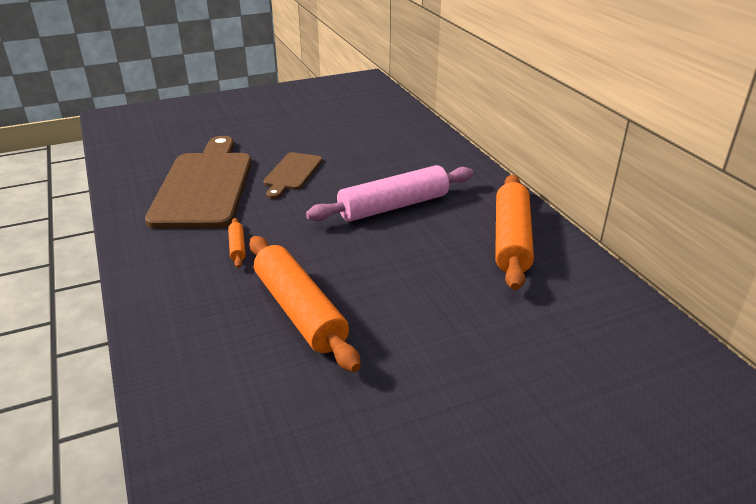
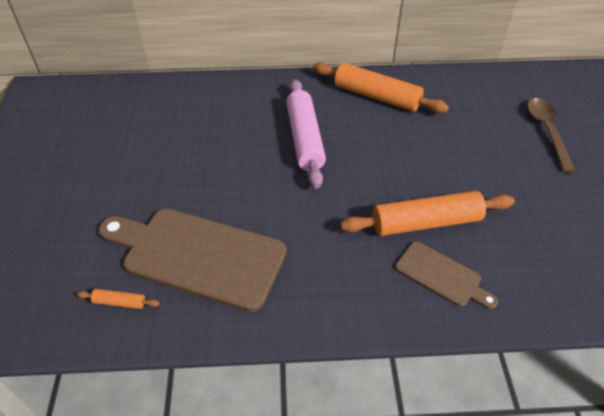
camera: 70 degrees left, 15 degrees up
(237, 247) = (324, 246): orange rolling pin -> orange rolling pin (119, 302)
(292, 173) = (212, 187): brown cutting board -> brown cutting board (441, 276)
(574, 418) = (547, 131): none -> brown spoon

